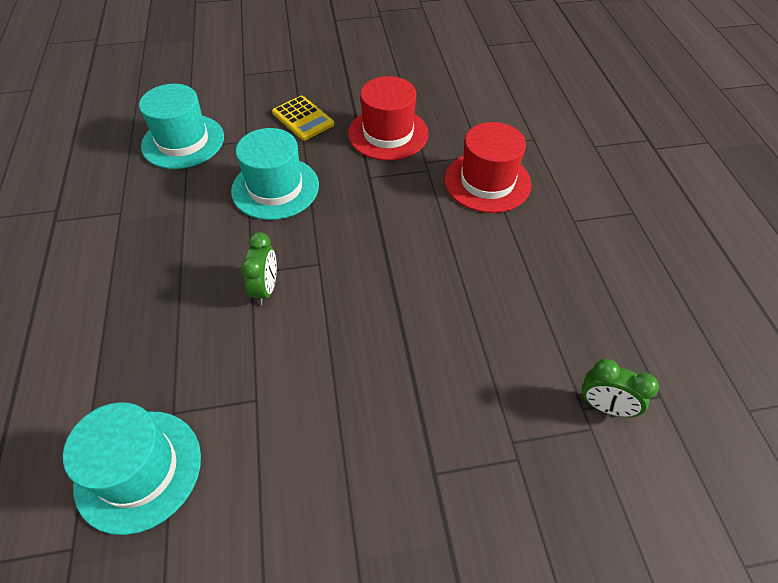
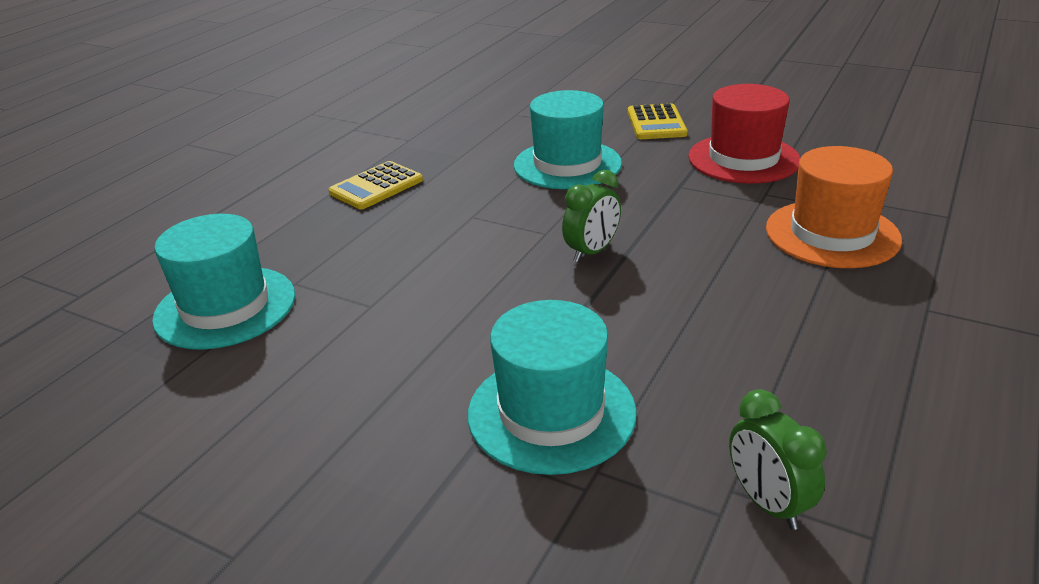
camera: 40 degrees right, 20 degrees down
(142, 278) = (376, 186): none -> yellow calculator
(183, 141) = (517, 109): turquoise hat -> turquoise hat (551, 412)
(266, 289) = (473, 232): green clock -> green clock (592, 252)
(487, 182) = (832, 234): red hat -> orange hat

